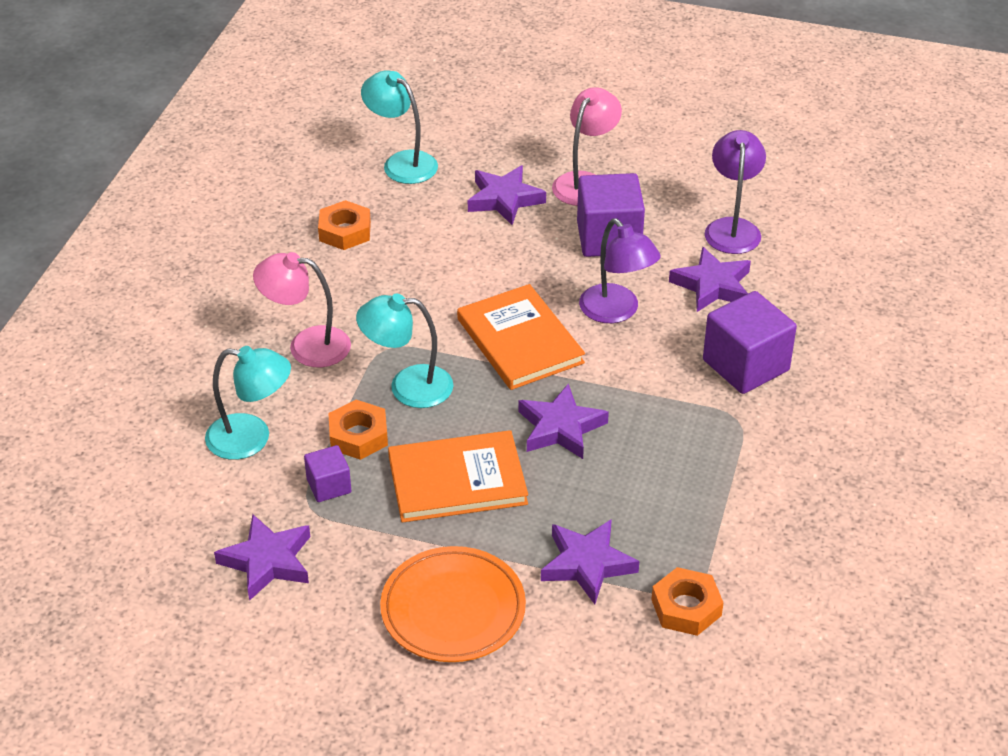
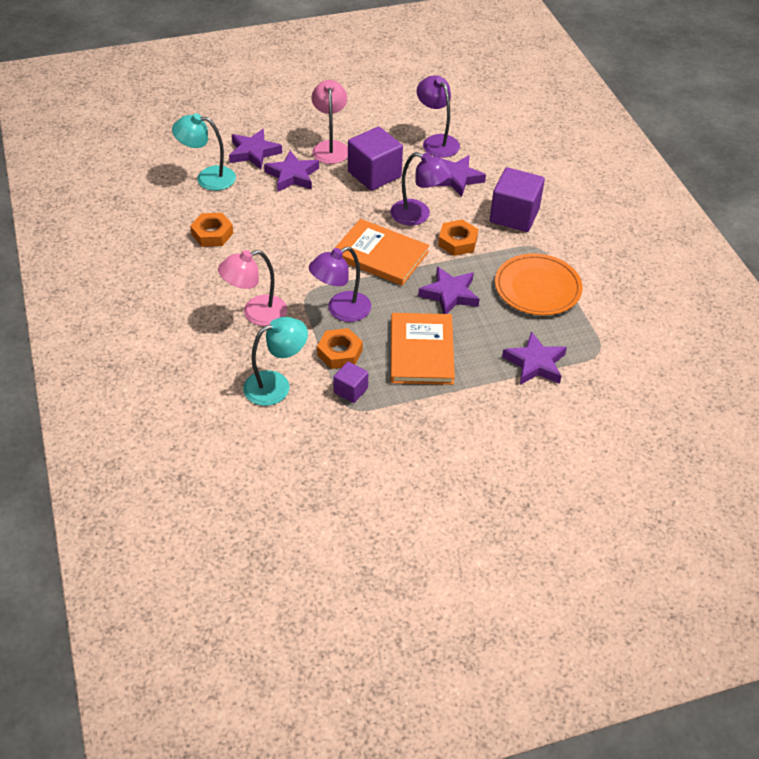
camera: 35 degrees left, 5 degrees up
(267, 561) = (357, 452): purple star -> purple star (254, 152)
(408, 386) = (341, 310): turquoise lamp -> purple lamp
(453, 609) = (488, 425): orange plate -> orange plate (537, 288)
(457, 480) = (421, 351): orange book -> orange book turned 45 degrees counterclockwise
(686, 607) = (606, 361): orange nut -> orange nut (457, 242)

